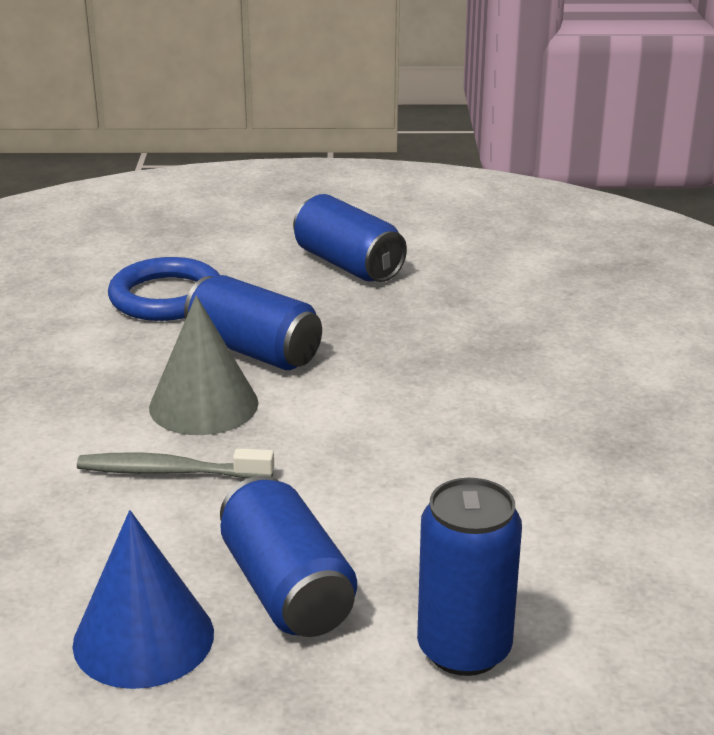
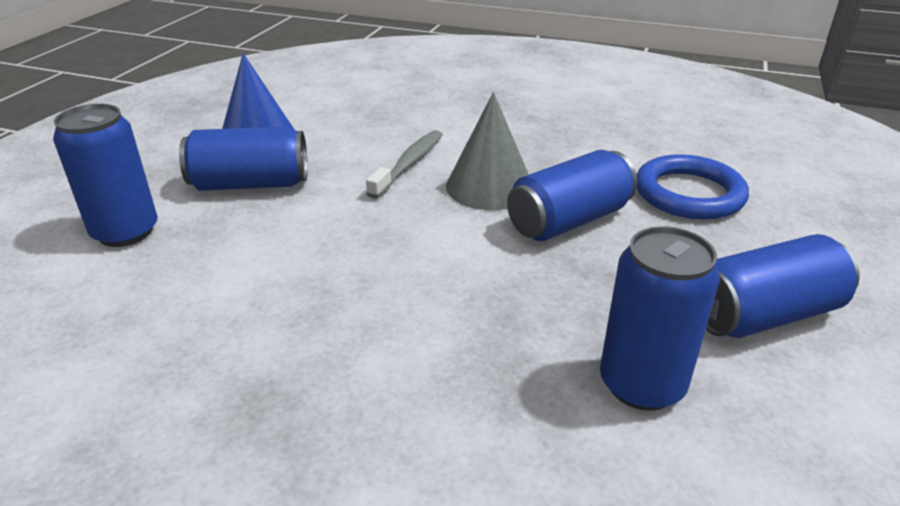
camera: 110 degrees right, 5 degrees up
(461, 302) = (641, 384): none -> blue can

